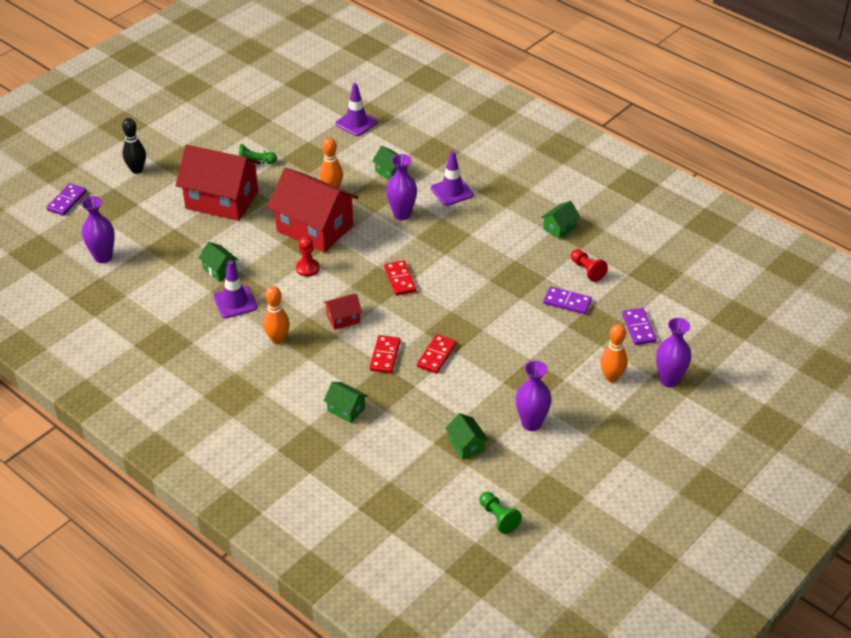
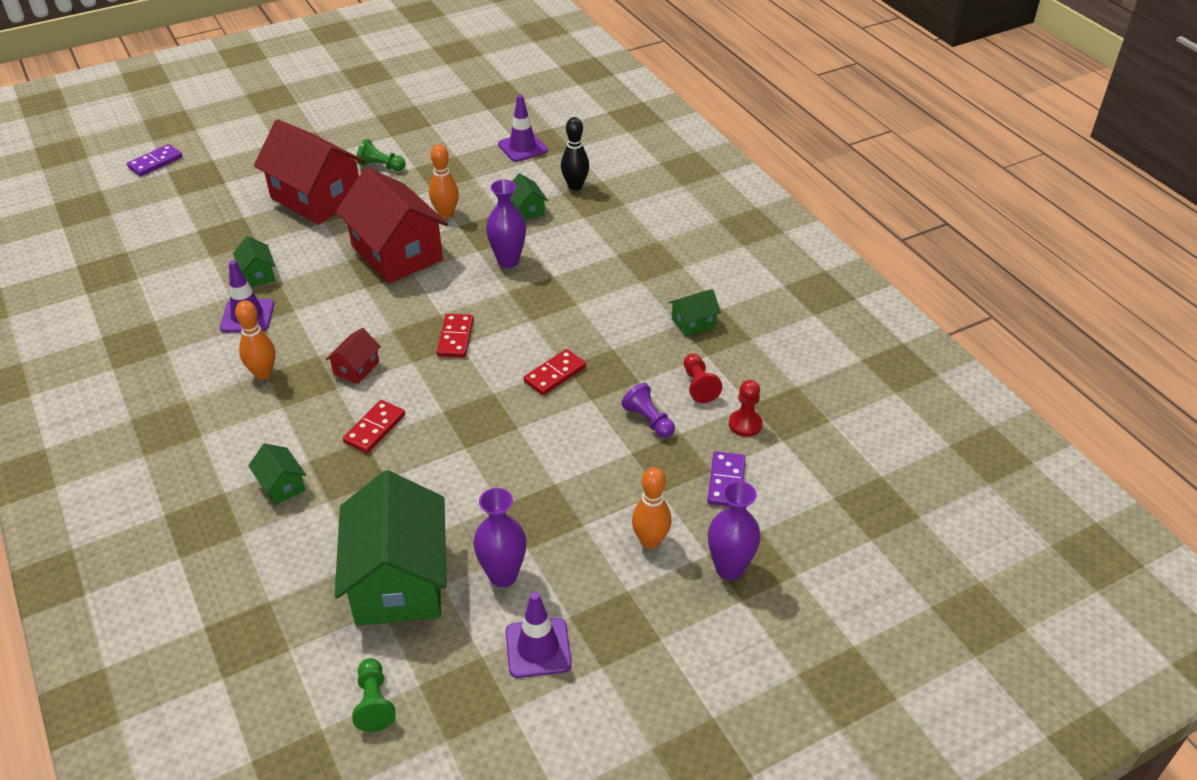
camera: 20 degrees right, 0 degrees up
(103, 257) = (145, 230): purple vase -> none
(137, 170) = (251, 146): black bowling pin -> black bowling pin (575, 186)
(307, 268) = (356, 297): red pawn -> red pawn (745, 424)
(343, 318) = (356, 368): red house -> red house turned 60 degrees counterclockwise
(436, 355) = (438, 446): red domino -> red domino (554, 374)
(452, 192) = (585, 248): purple traffic cone -> purple traffic cone (538, 648)
(466, 445) = (398, 580): green house -> green house, size x2.30
(567, 302) = (648, 420): purple domino -> purple pawn

